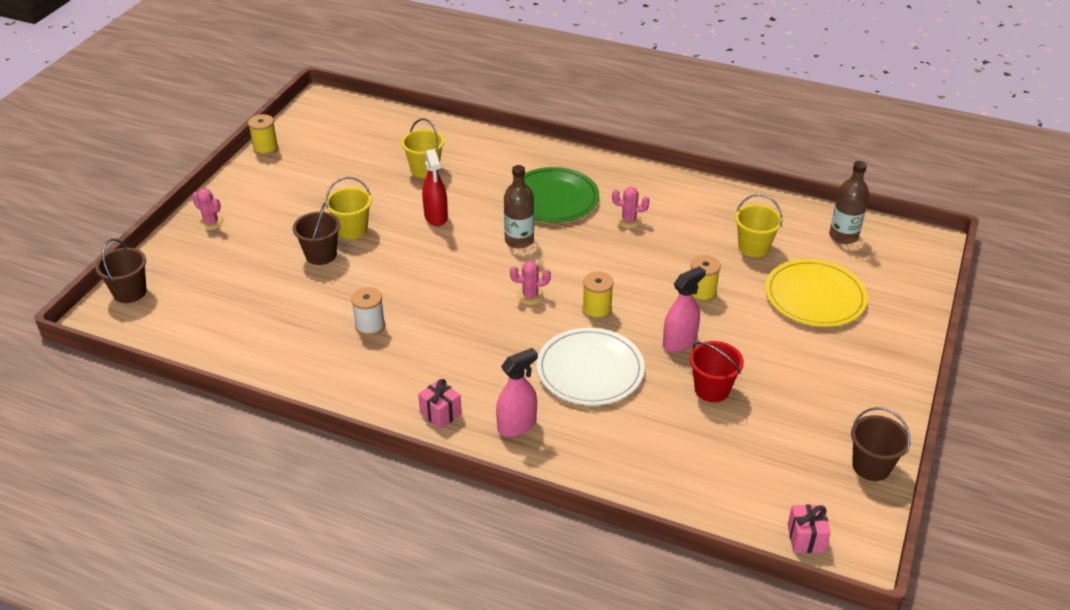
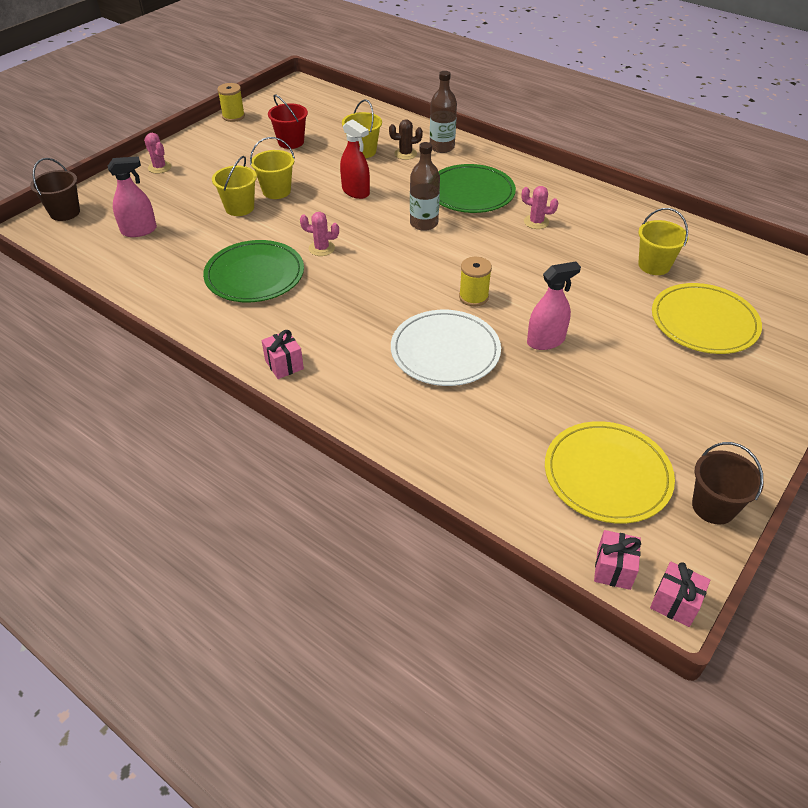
camera: 15 degrees right, 5 degrees up
(321, 255) = (239, 208): brown bucket -> yellow bucket
(370, 326) = (254, 275): white spool -> green plate
(436, 217) = (356, 192): red spray bottle -> red spray bottle turned 45 degrees counterclockwise
(470, 165) = (405, 154): none -> brown cactus
(517, 425) = (352, 390): pink spray bottle -> pink spray bottle (139, 230)
(530, 296) = (414, 273): pink cactus -> pink cactus (321, 248)
(701, 293) = (585, 299): yellow spool -> none
(712, 389) = (563, 393): red bucket -> red bucket (291, 142)
(774, 457) = (607, 475): none -> yellow plate
(843, 236) = (753, 270): brown bottle -> brown bottle (442, 147)
(863, 555) = (675, 603): none -> pink gift

